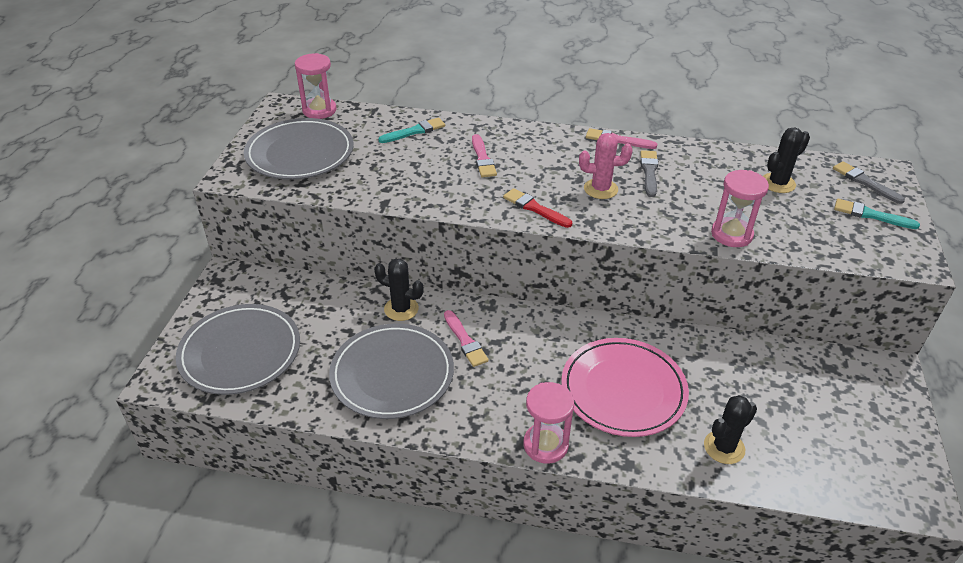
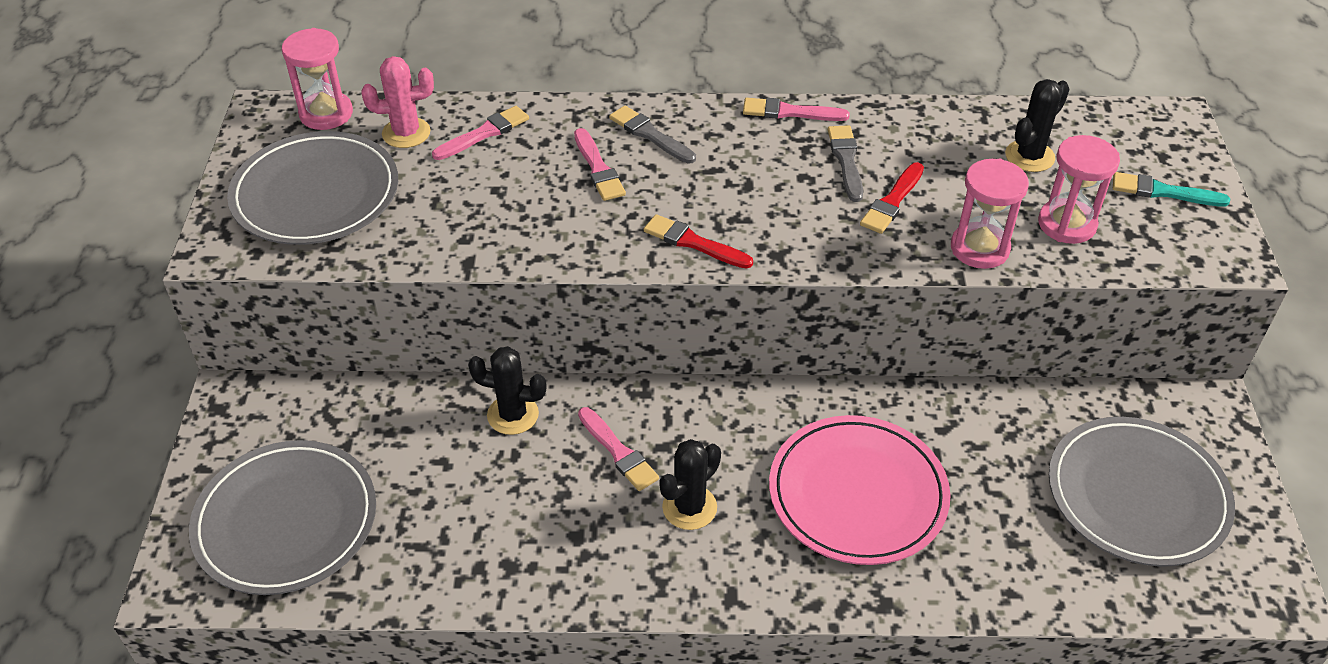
camera: 10 degrees left, 5 degrees up
(392, 374) = (523, 521): grey plate -> grey plate (1137, 495)
(414, 131) = (484, 133): turquoise brush -> pink brush
(545, 445) = (766, 594): pink hourglass -> pink hourglass (1067, 224)
(600, 189) = (782, 198): pink cactus -> pink cactus (406, 133)
(676, 199) = (892, 201): none -> red brush
(724, 447) = (1009, 558): black cactus -> black cactus (689, 507)
(865, 182) = (1147, 139): grey brush -> grey brush (650, 135)

